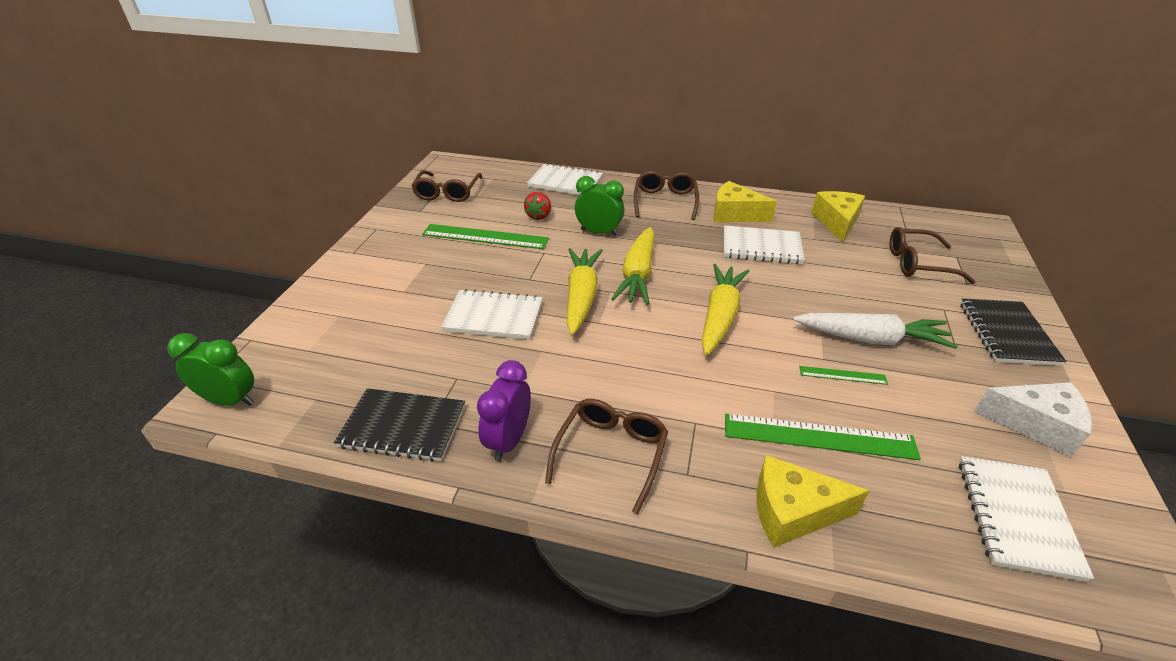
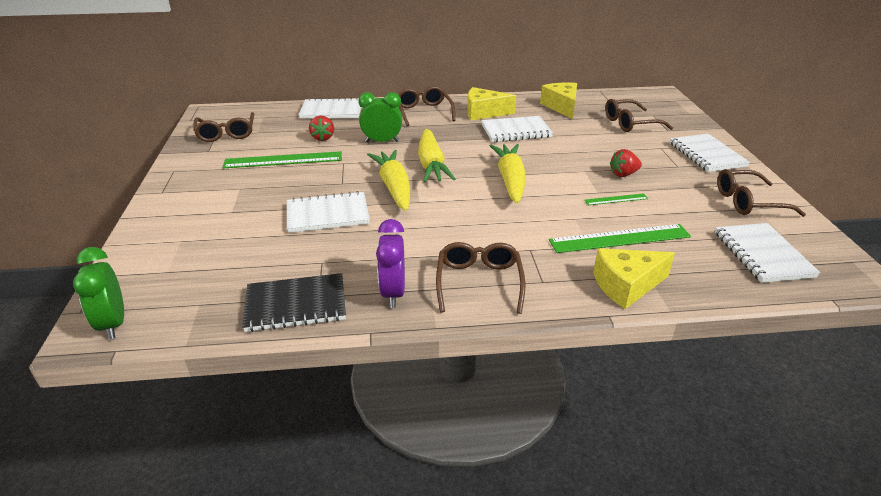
camera: 20 degrees left, 5 degrees down
(230, 400) = (113, 324): green clock -> green clock turned 105 degrees counterclockwise
(871, 339) = (623, 174): white carrot -> red strawberry
(1007, 333) = (707, 155): black notebook -> white notebook
(1035, 424) = (748, 202): white cheese -> brown glasses

